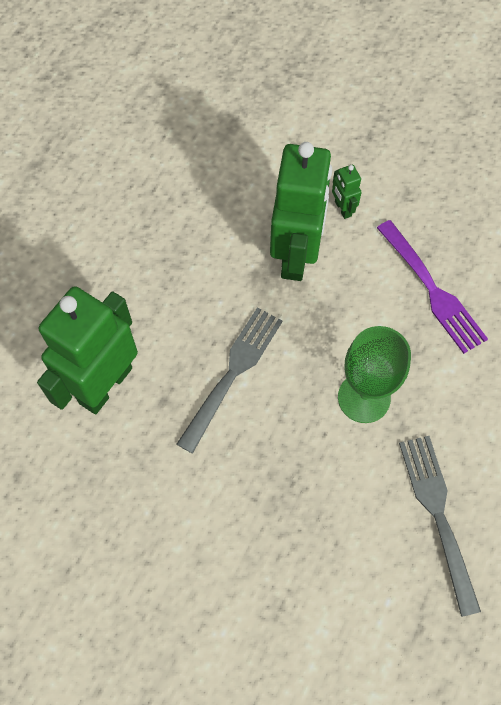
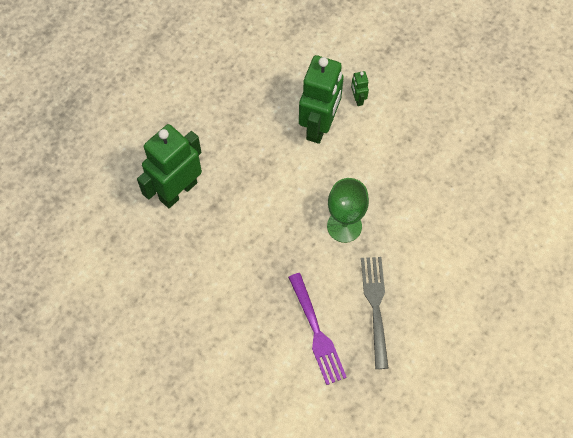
camera: 10 degrees right, 0 degrees up
(232, 374) = (261, 197): grey fork -> none
(431, 289) = (405, 163): purple fork -> purple fork (316, 331)

